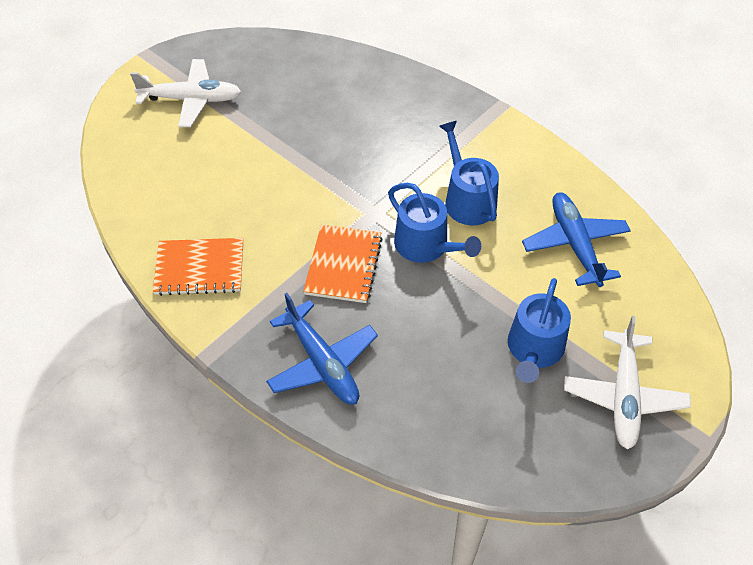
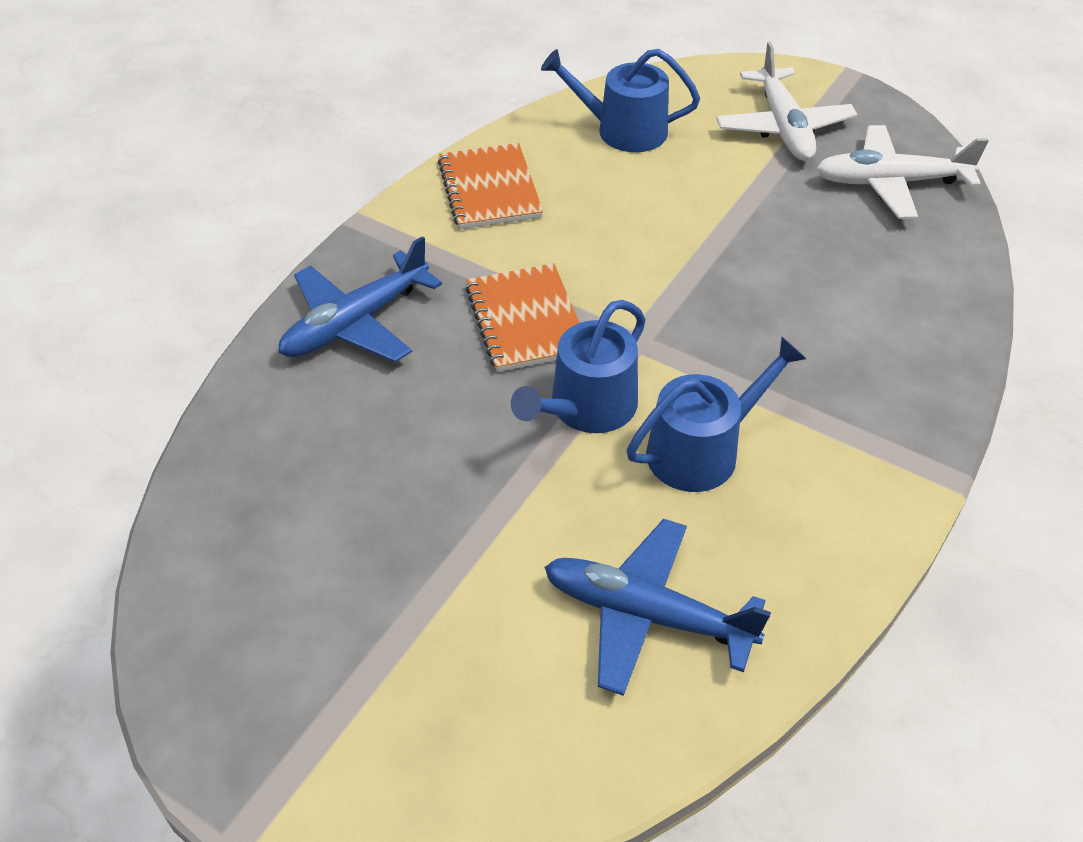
camera: 80 degrees right, 5 degrees down
(343, 265) = (526, 320): orange notebook -> orange notebook turned 75 degrees clockwise
(534, 349) = (406, 565): blue watering can -> blue watering can (623, 130)
(575, 244) = (646, 614): blue plane -> blue plane turned 135 degrees counterclockwise
(623, 396) = (324, 702): white plane -> white plane (890, 183)

